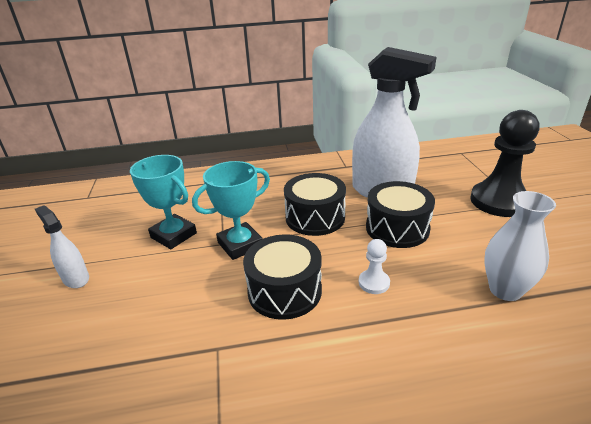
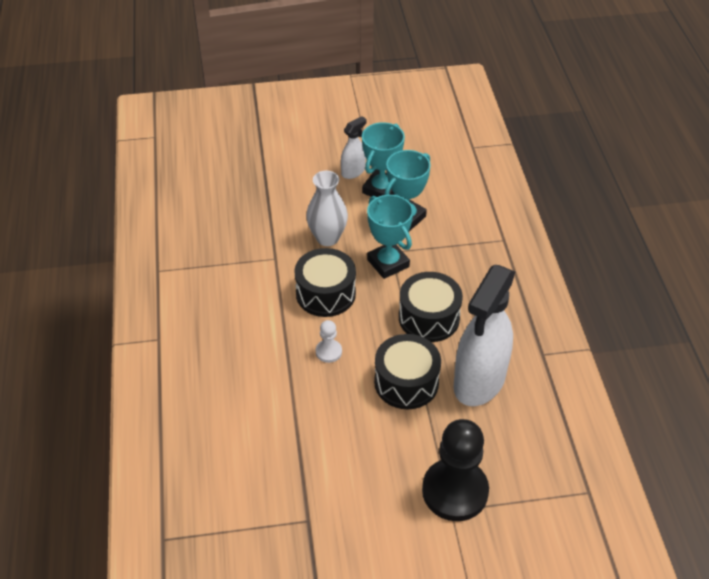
camera: 90 degrees right, 15 degrees up
(120, 254) = (381, 189): none -> turquoise trophy
(505, 290) = (309, 442): white vase -> white vase (327, 238)

